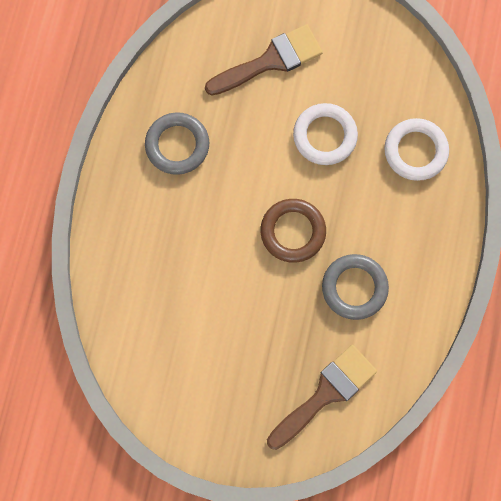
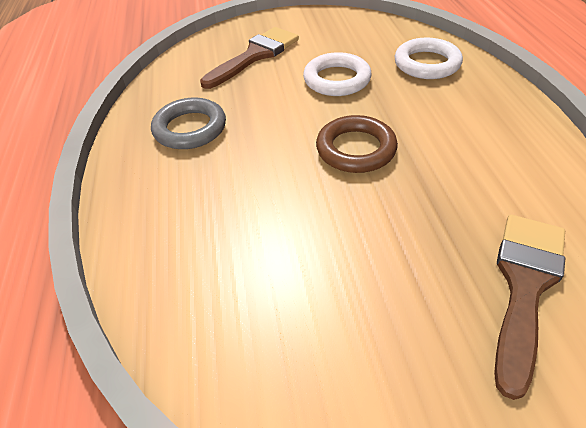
camera: 20 degrees left, 30 degrees down
(354, 288) = (460, 169): grey ring -> none

